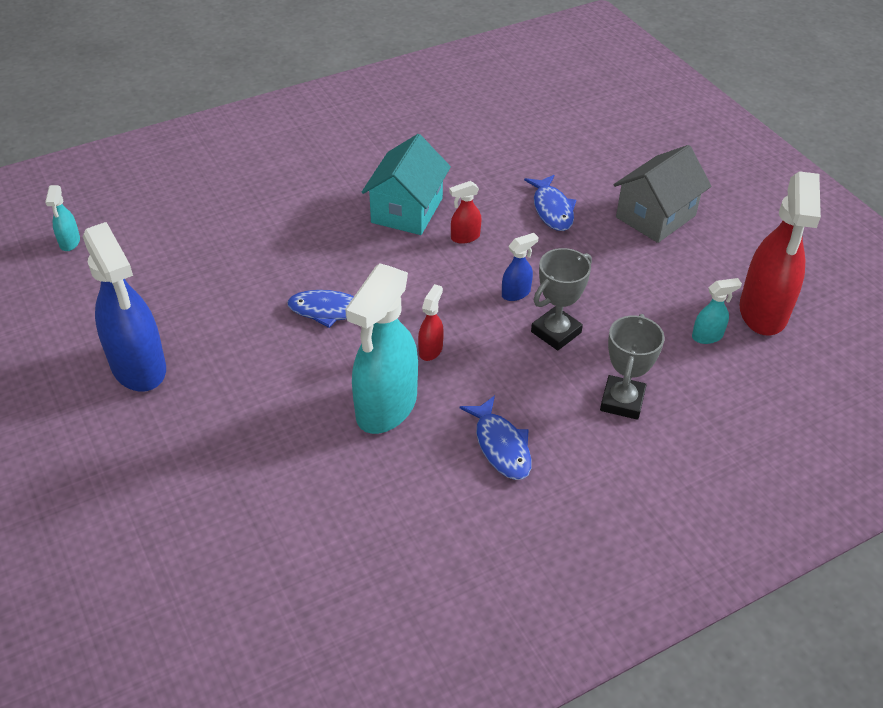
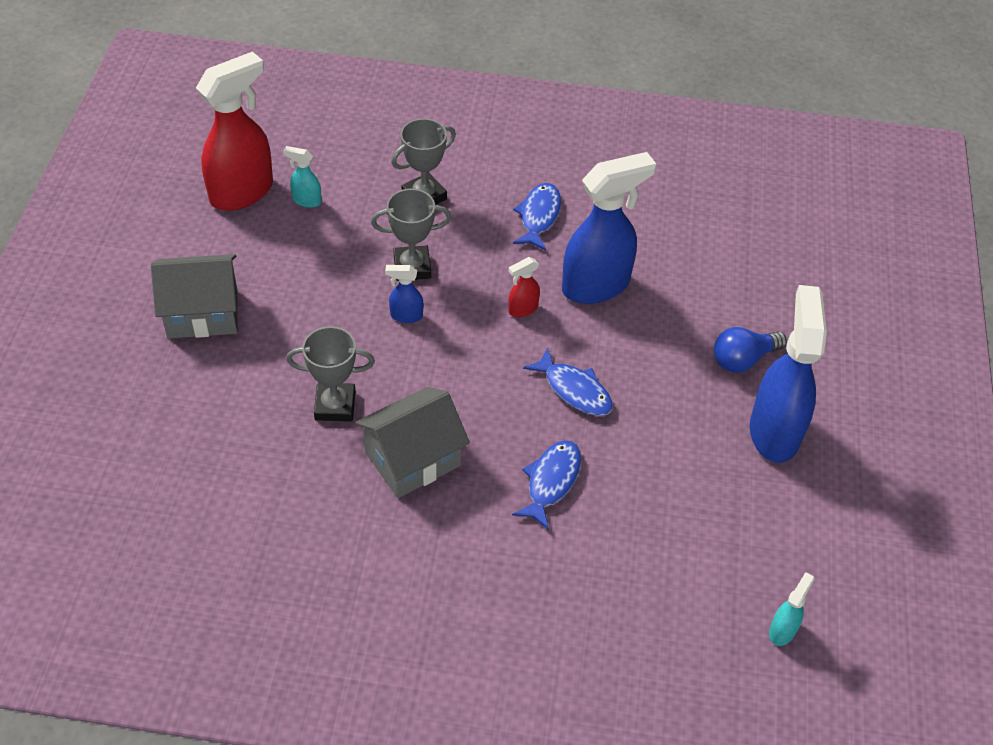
camera: 145 degrees left, 5 degrees up
(201, 415) = (743, 359): none -> blue light bulb
(386, 408) = (596, 286): turquoise spray bottle -> blue spray bottle
(407, 210) = (412, 459): turquoise house -> grey house
(465, 237) = (390, 395): red spray bottle -> none
(494, 212) = (335, 405): none -> grey trophy
(552, 209) = (280, 376): blue fish -> blue fish (551, 482)

